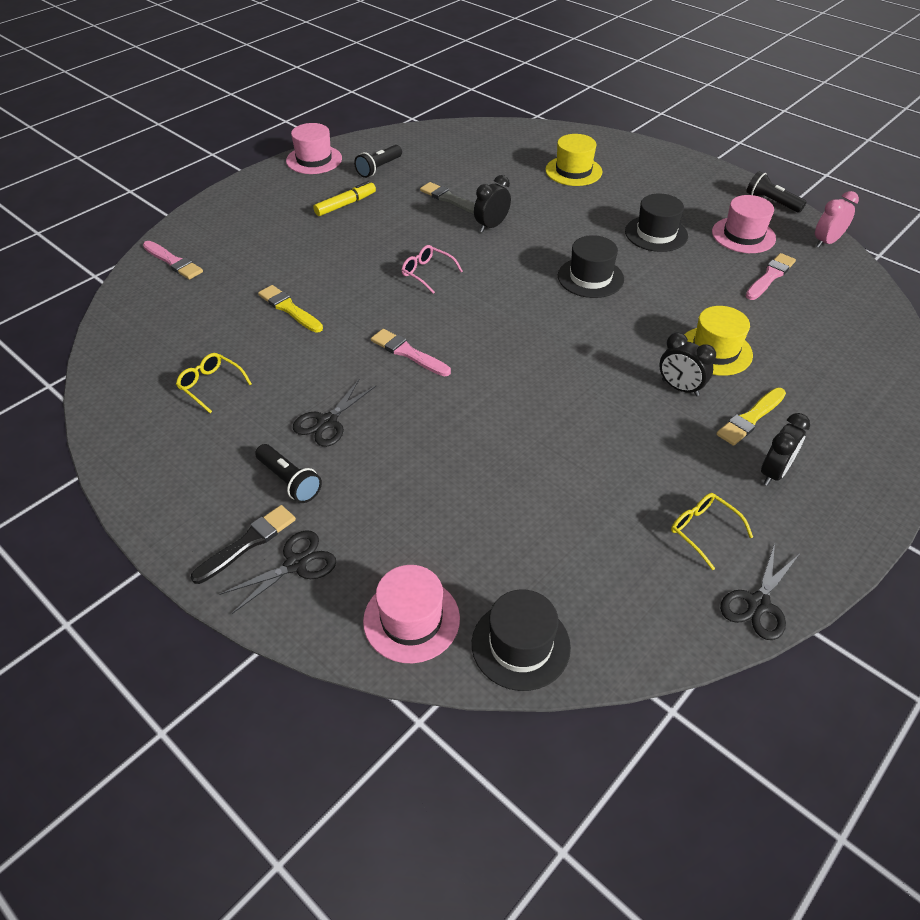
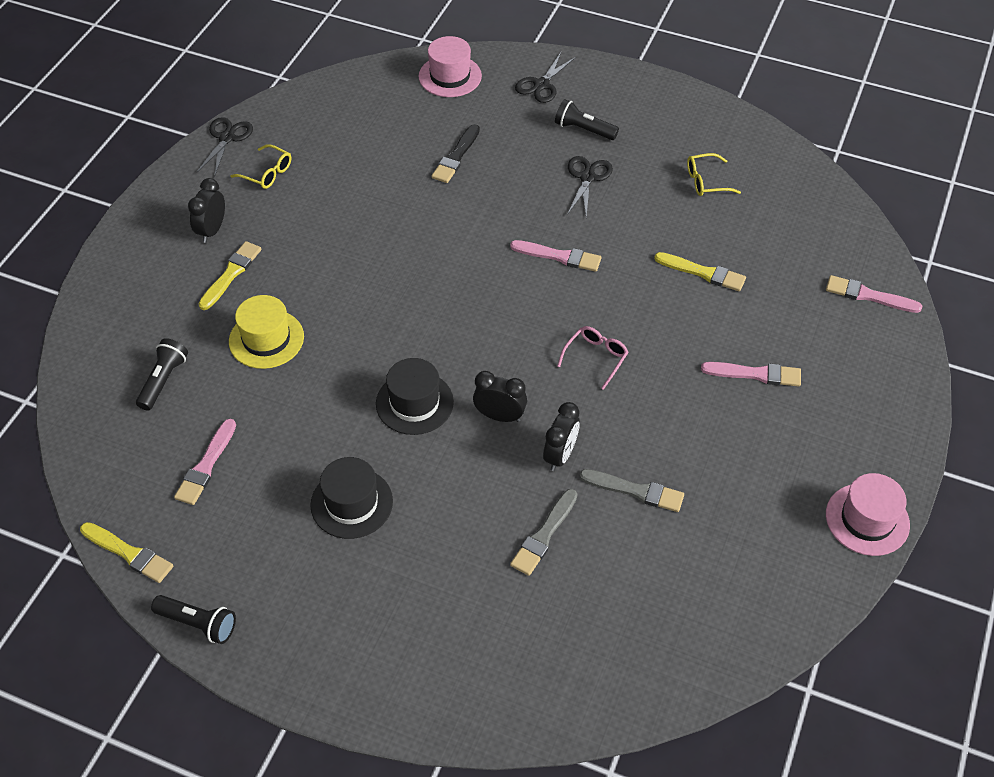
camera: 160 degrees right, 5 degrees up
(211, 385) = (706, 181): yellow glasses -> yellow glasses turned 150 degrees clockwise
(248, 543) = (582, 88): black brush -> black brush (456, 157)
(312, 237) = (755, 374): none -> pink brush
(345, 204) = (759, 440): yellow marker -> none
(378, 168) = (767, 528): black flashlight -> black flashlight (164, 380)
(427, 273) = (596, 357): pink glasses -> pink glasses turned 75 degrees counterclockwise
(520, 645) = (377, 81): black hat -> none
(525, 193) = (544, 535): none -> grey brush
(573, 171) = (495, 611): yellow hat -> none
(680, 388) = (297, 288): black clock -> black clock (500, 416)
(743, 235) = (238, 534): pink hat -> none
(826, 242) = (129, 553): pink clock -> yellow brush

